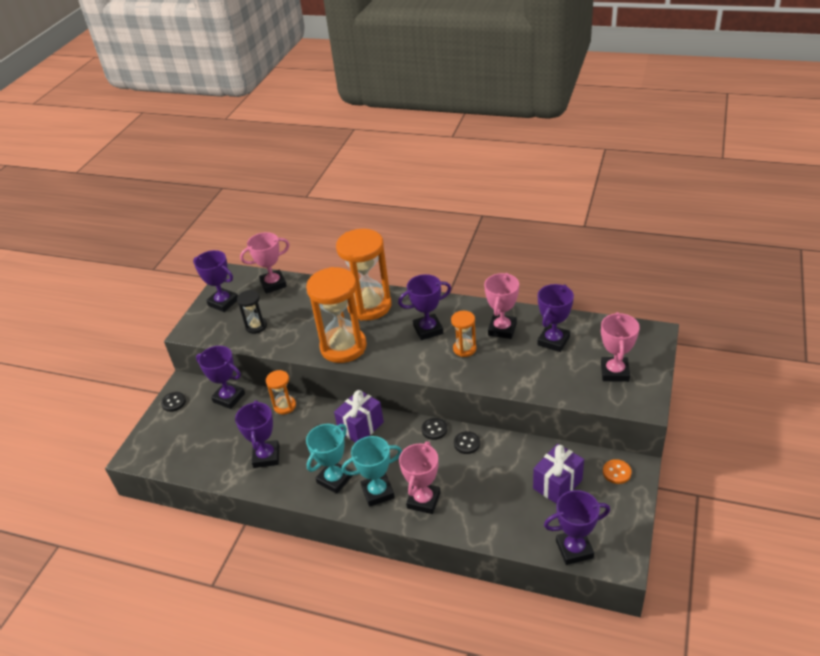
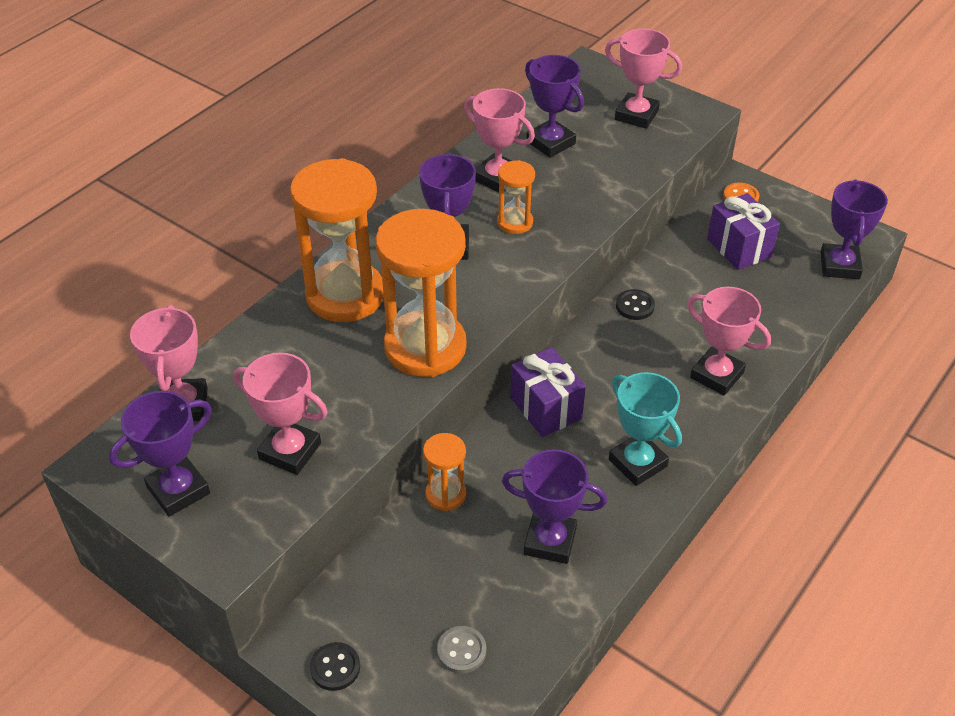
camera: 75 degrees left, 5 degrees up
(191, 443) = (461, 651): none -> grey button
(229, 398) = (376, 573): purple trophy -> none
(256, 326) = (290, 451): black hourglass -> pink trophy
(378, 492) = (683, 419): turquoise trophy -> none
(434, 429) = (593, 330): black button -> none

